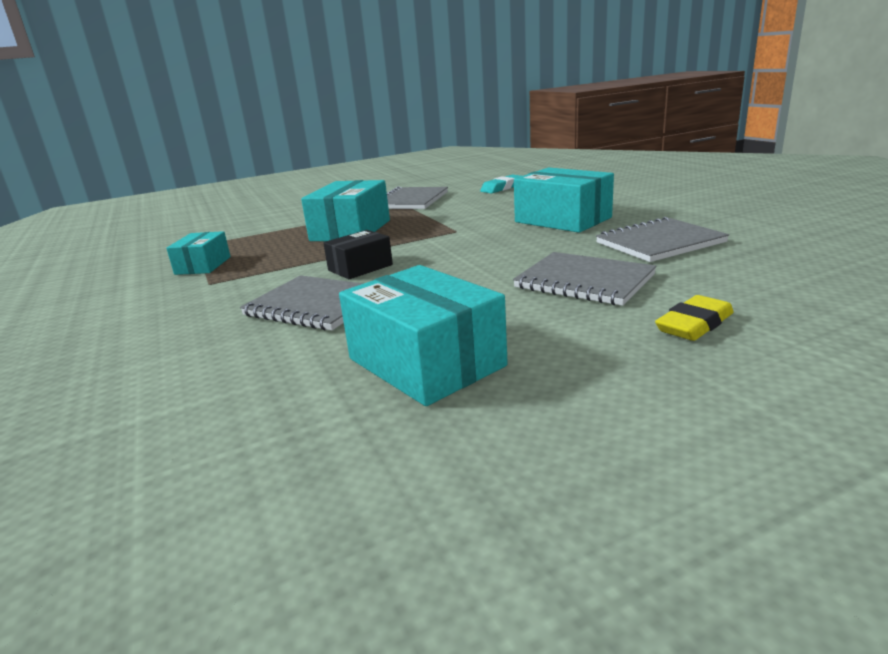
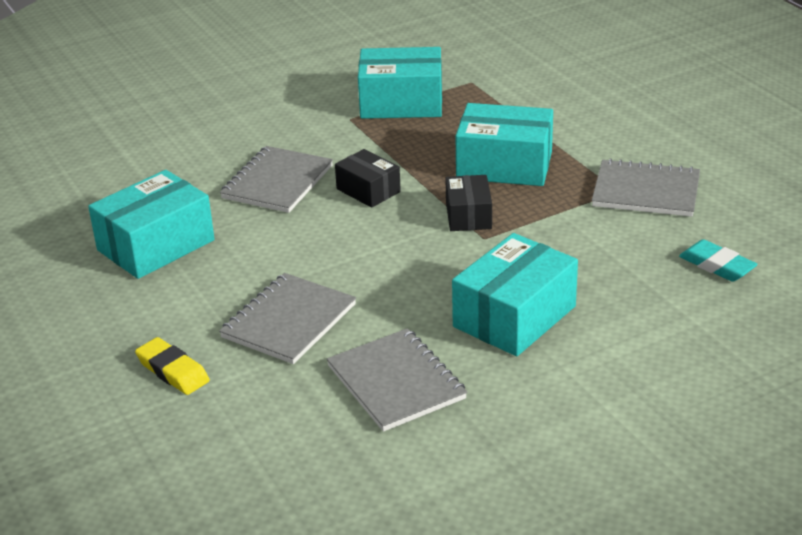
camera: 85 degrees right, 10 degrees up
(203, 265) = (401, 103): turquoise box -> turquoise box, size x1.71
(421, 236) = (468, 215): none -> black box

